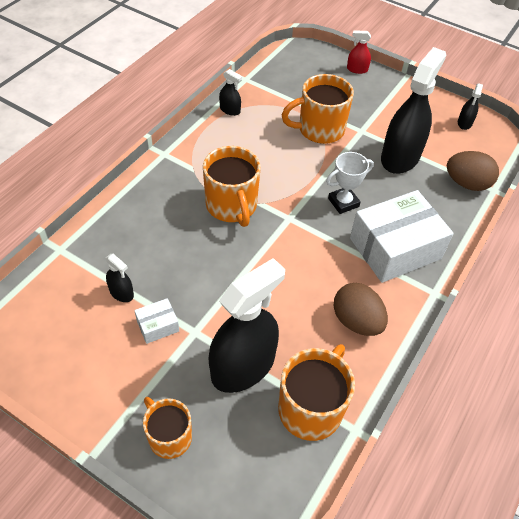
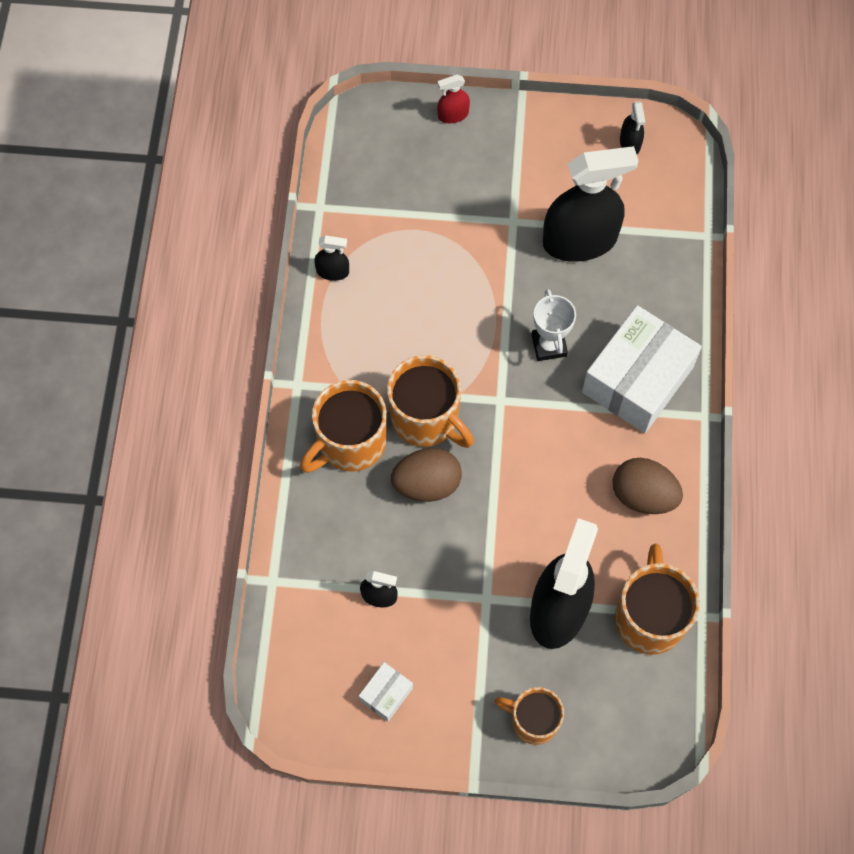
camera: 25 degrees left, 15 degrees up
(158, 326) = (444, 613): white box -> white box (386, 694)
(319, 129) = (462, 246): orange mug -> orange mug (350, 442)
(343, 202) = (549, 345): white trophy -> white trophy turned 45 degrees counterclockwise
(400, 157) = (579, 241): black spray bottle -> black spray bottle turned 75 degrees clockwise
(466, 183) = (674, 242): brown egg -> brown egg (427, 484)

